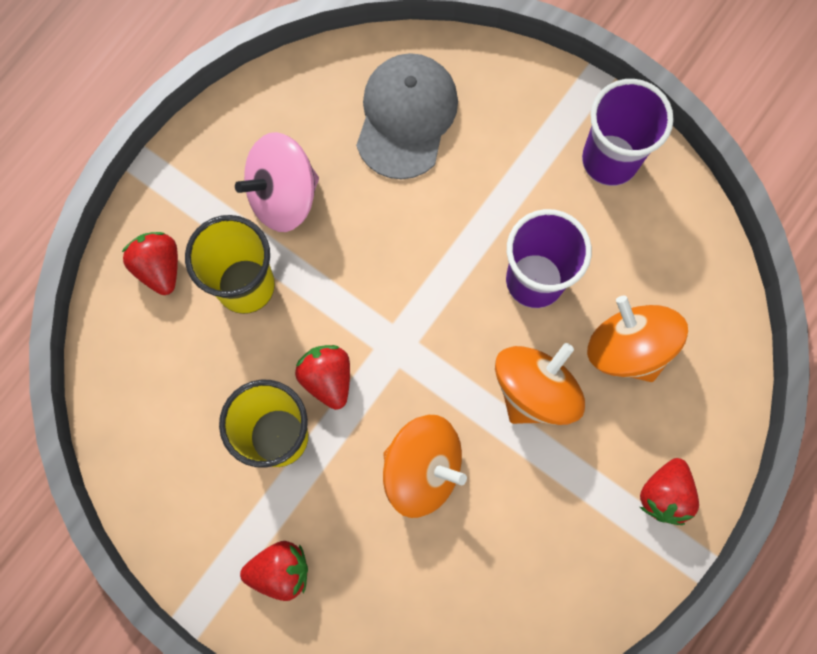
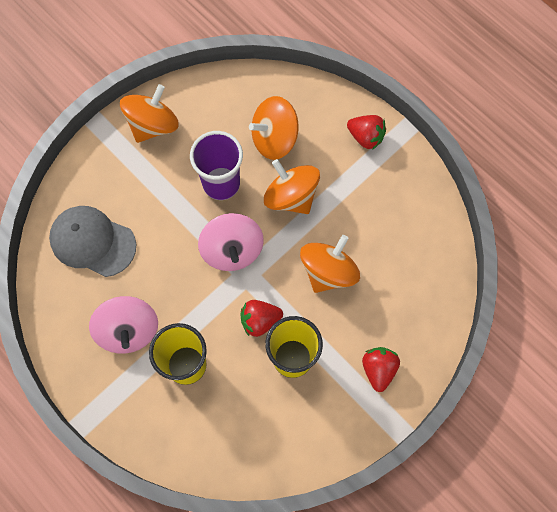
camera: 80 degrees left, 5 degrees down
(159, 267) = (160, 422): red strawberry -> none
(430, 317) = (232, 250): none -> pink spinning top
(610, 160) = (153, 125): purple cup -> orange spinning top

